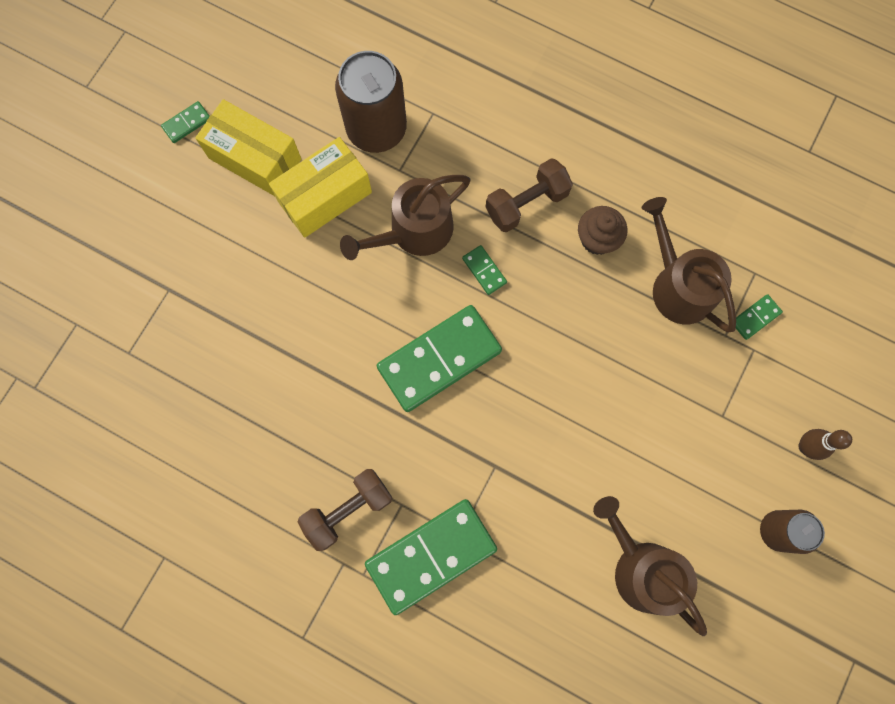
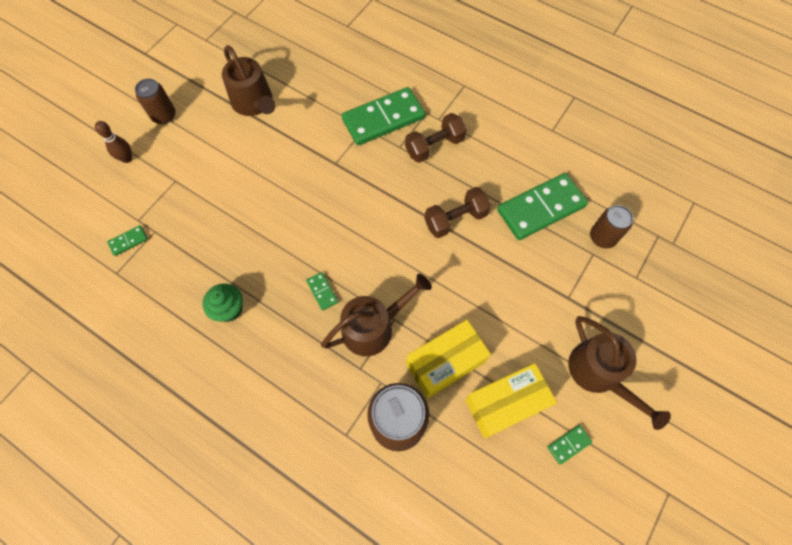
camera: 175 degrees left, 10 degrees down
(112, 378) = (602, 237): none -> brown can
(255, 158) = (505, 404): yellow box -> yellow box turned 60 degrees counterclockwise
(439, 359) = (365, 231): green domino -> green domino (541, 208)
(526, 203) = (279, 343): brown dumbbell -> brown dumbbell (455, 219)
(597, 239) = (229, 309): brown cupcake -> green cupcake
(678, 286) = (177, 268): brown watering can -> brown watering can (599, 373)

